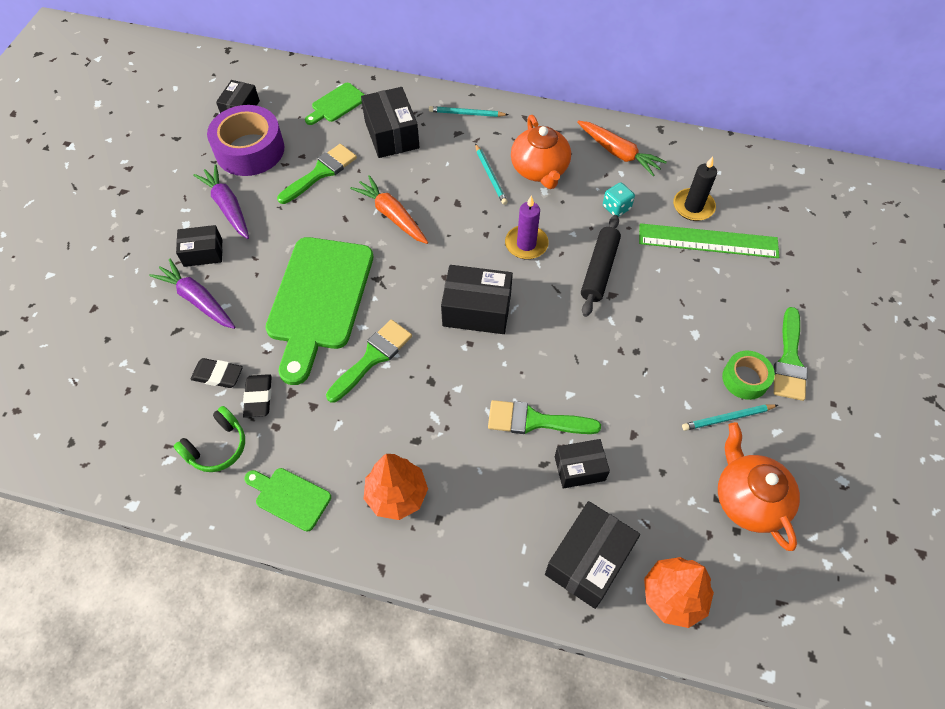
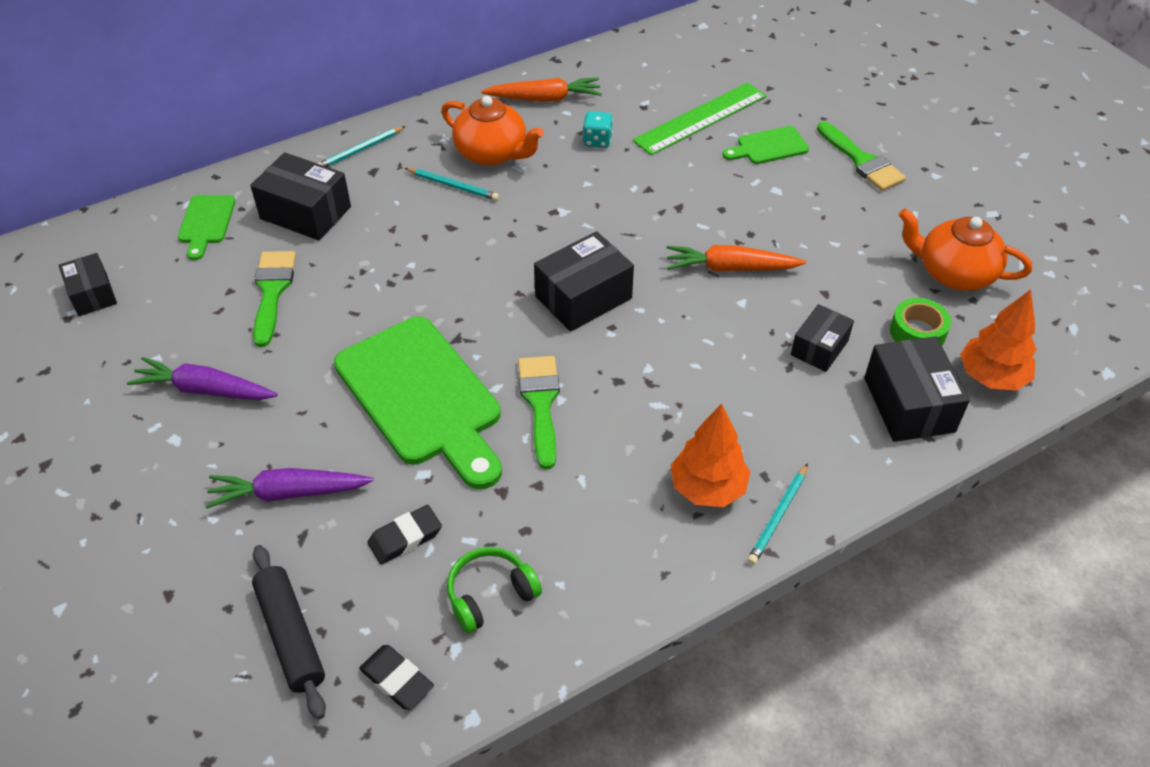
camera: 45 degrees left, 10 degrees down
(203, 253) = (234, 449): black box -> none
(217, 447) = (490, 595): green headphones -> green headphones turned 120 degrees counterclockwise
(250, 150) = (158, 324): purple tape -> none
(258, 397) = (475, 521): black eraser -> black eraser (397, 680)
(289, 497) = (618, 572): green cutting board -> green cutting board (768, 147)
(392, 215) = (400, 279): orange carrot -> orange carrot (730, 268)
(526, 244) = (558, 218): purple candle -> none
(534, 421) = (741, 342): green brush -> none
(599, 270) = (645, 196): black rolling pin -> black rolling pin (290, 636)
(693, 206) = (657, 101): black candle -> none
(727, 418) = (872, 231): turquoise pencil -> turquoise pencil (778, 516)
(745, 379) = (850, 195): green tape -> green tape (917, 332)

